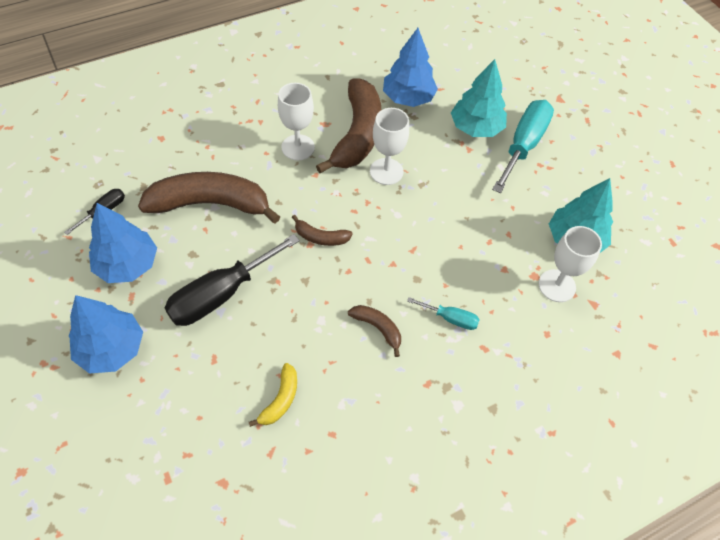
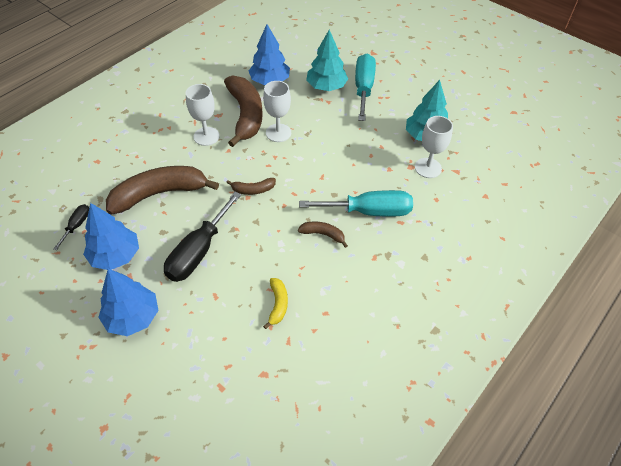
camera: 20 degrees left, 5 degrees down
(450, 318) = (369, 211): turquoise screwdriver -> turquoise screwdriver, size x2.04

